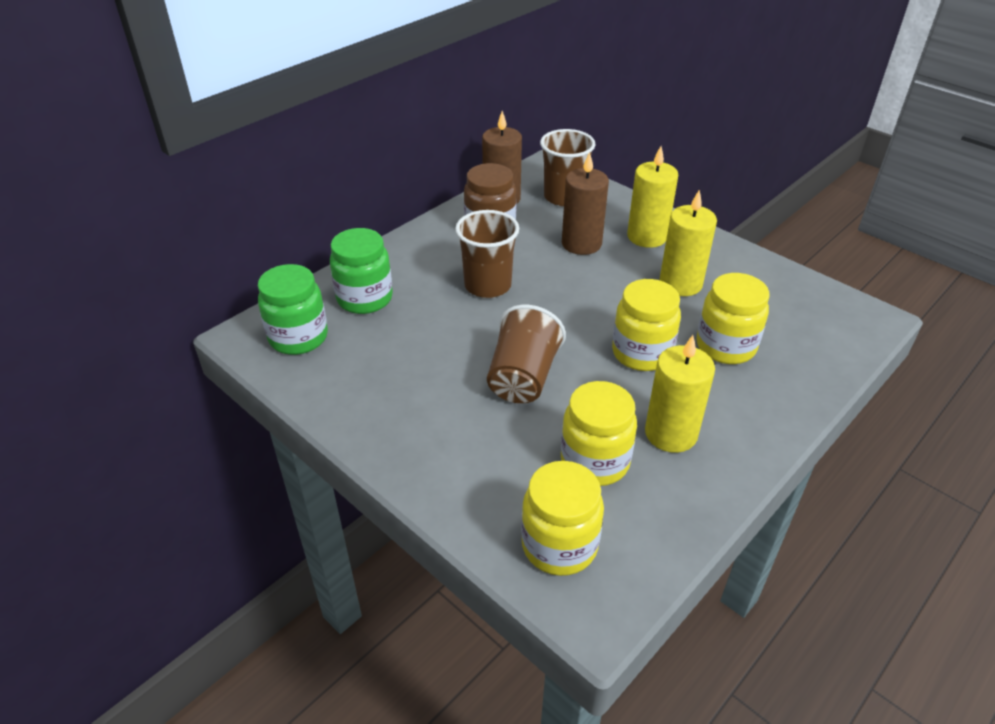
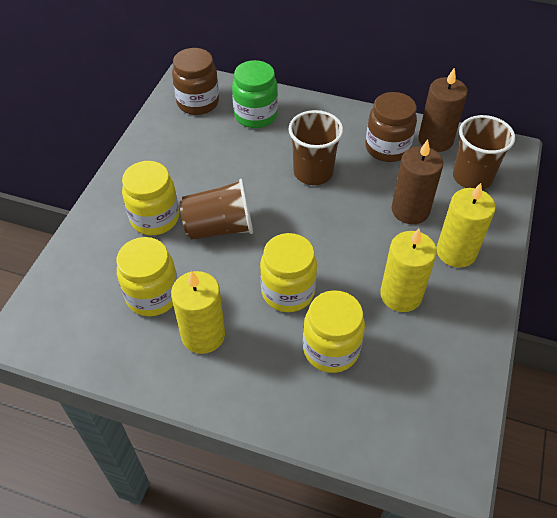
camera: 65 degrees right, 10 degrees up
(298, 337) = (198, 102): green jar -> brown jar
(559, 545) = (69, 298): yellow jar -> yellow jar (155, 218)

